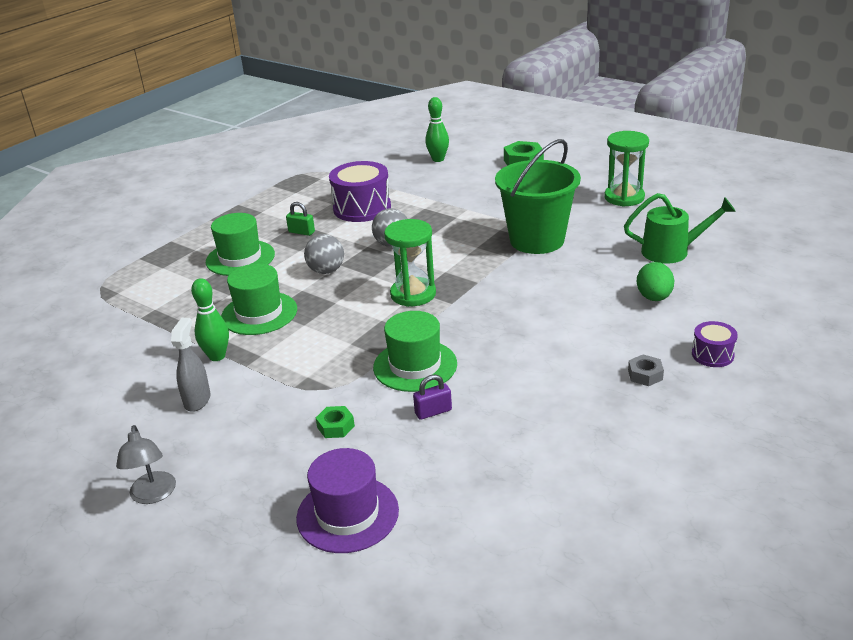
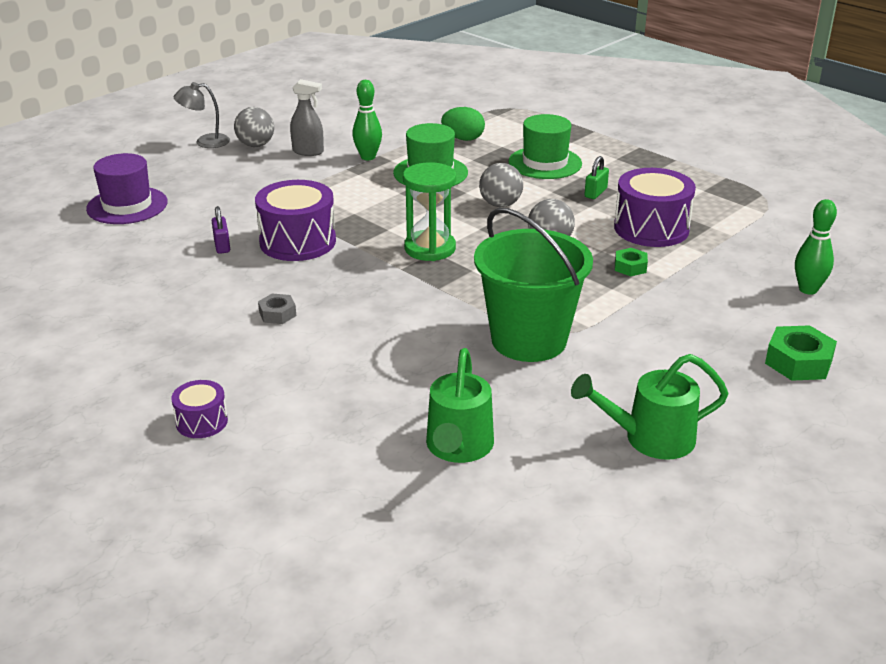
camera: 95 degrees right, 0 degrees up
(171, 446) = (256, 145): none -> grey ball
(335, 426) = (233, 203): green nut -> green nut (630, 267)
(415, 365) = (298, 242): green hat -> purple drum
(624, 197) = (649, 439): green hourglass -> green watering can
(645, 375) = (197, 367): grey nut -> grey nut (277, 314)
(654, 298) = (345, 405): green egg -> green egg (463, 139)

